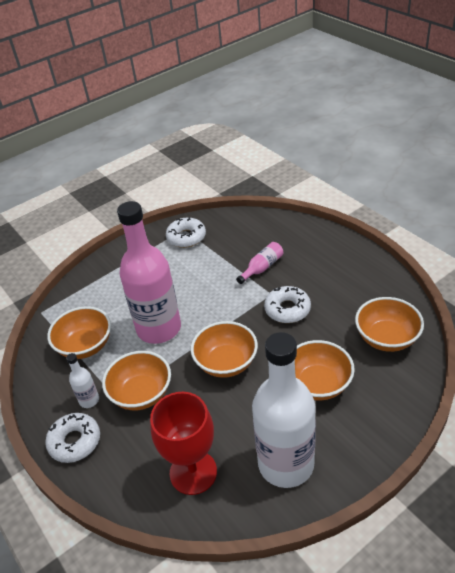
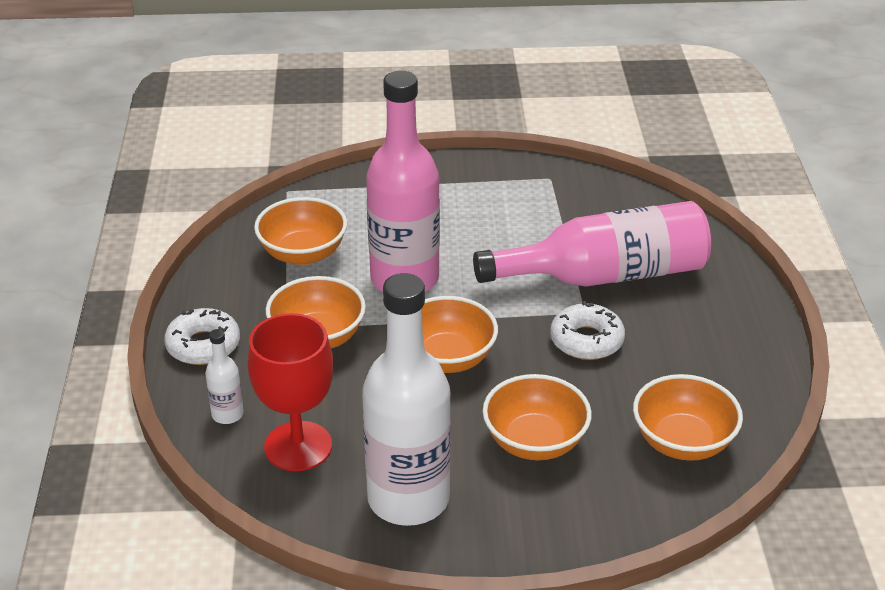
camera: 30 degrees right, 5 degrees down
(89, 400) = (255, 312): white bottle -> white bottle (227, 414)
(186, 237) = (544, 189): white donut -> none
(262, 268) = (606, 275): pink bottle -> pink bottle, size x2.40

